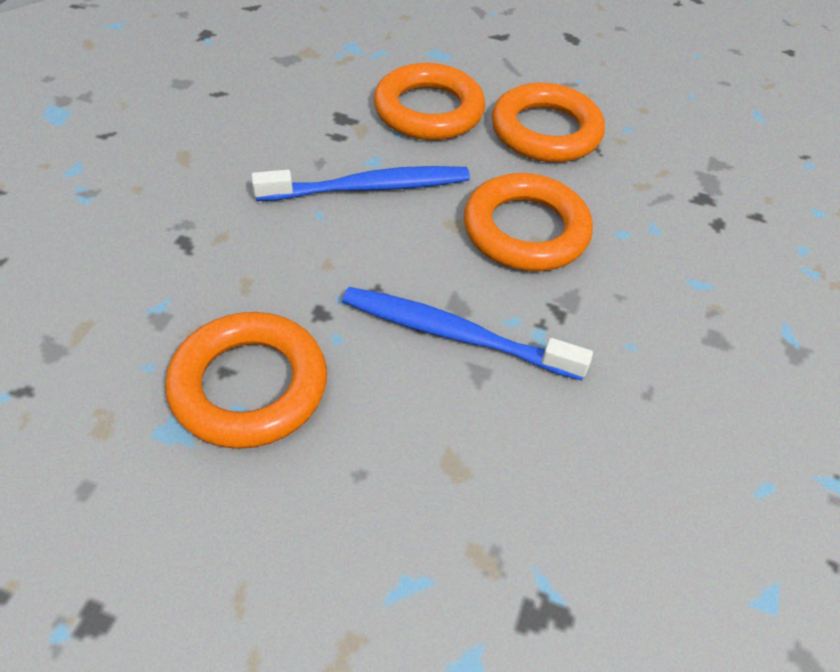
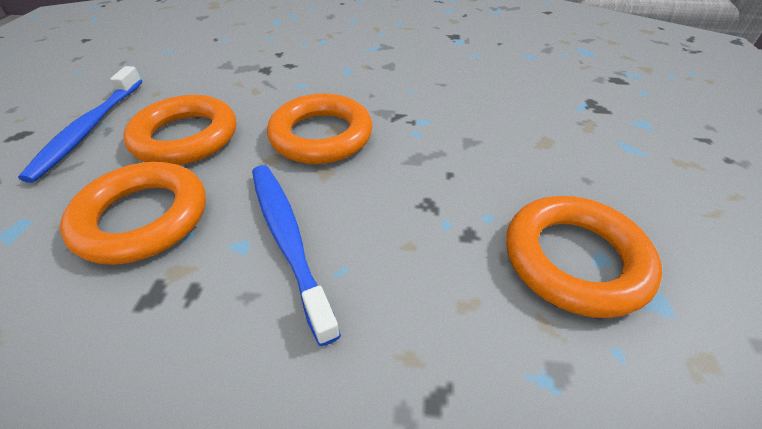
camera: 100 degrees left, 5 degrees down
(455, 334) = (444, 156): blue toothbrush -> blue toothbrush (89, 129)

